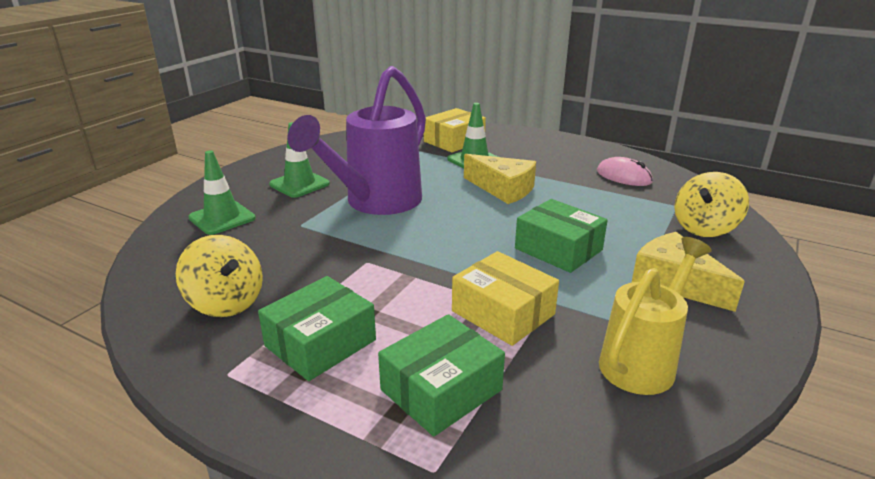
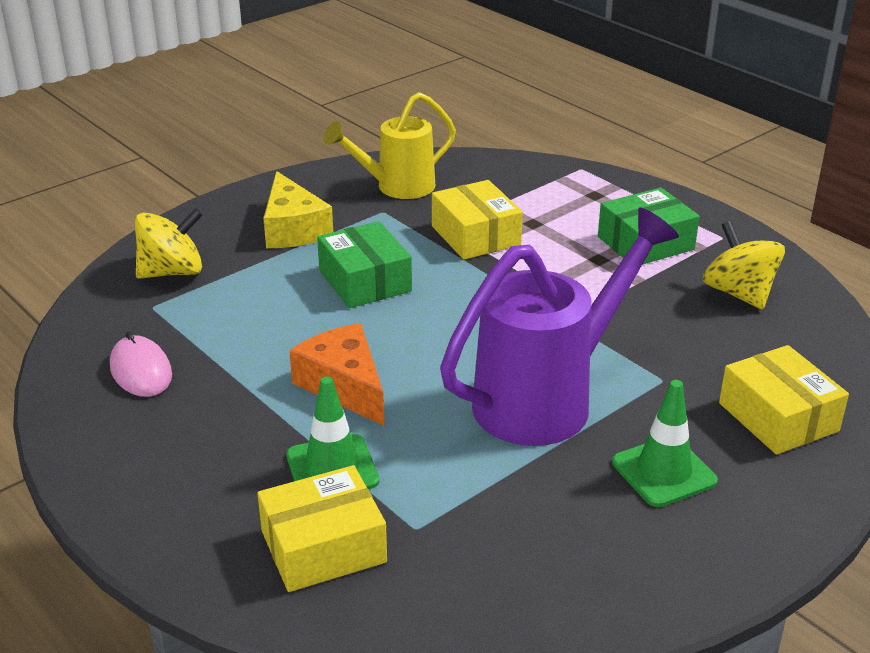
camera: 160 degrees left, 5 degrees up
(222, 218) = (778, 417): green traffic cone -> yellow box
(441, 390) = (558, 199): green box -> none
(503, 189) = (344, 386): yellow cheese -> orange cheese

